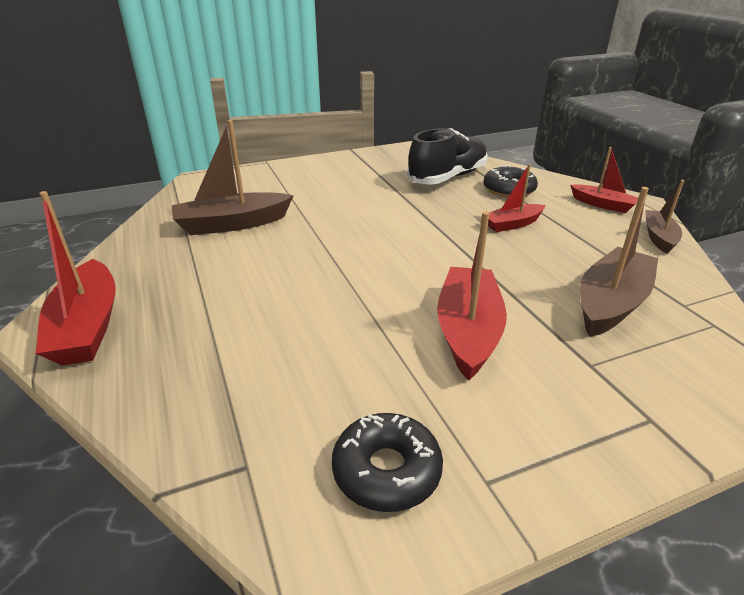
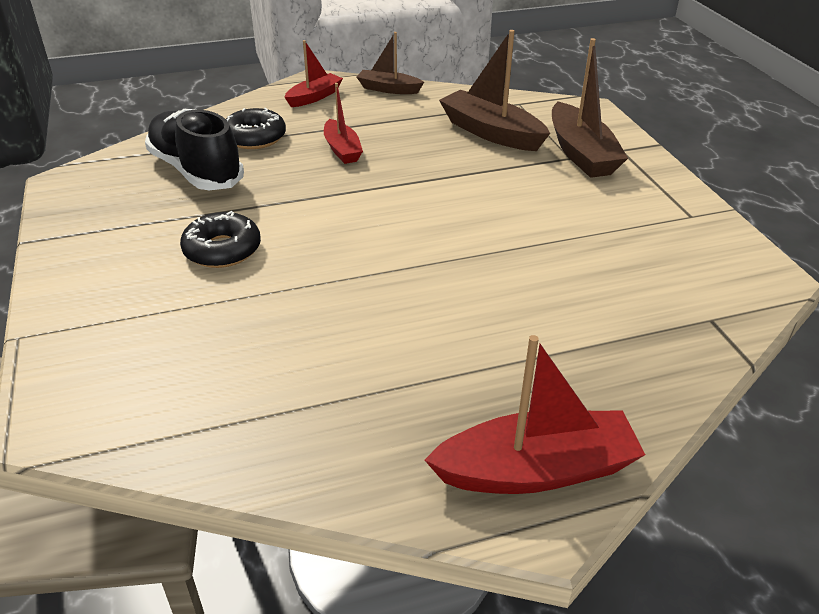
camera: 85 degrees left, 5 degrees up
(232, 224) = (272, 361): brown boat -> brown boat (581, 153)
(386, 470) = (694, 253): black donut -> black donut (222, 250)
(468, 331) = (532, 201): red boat -> none

